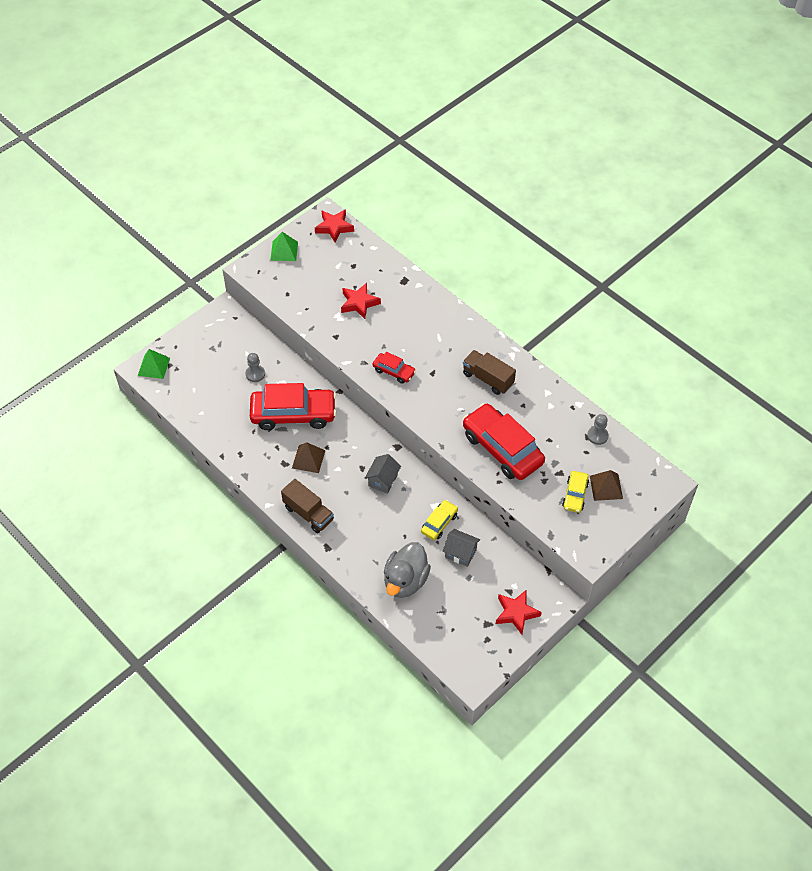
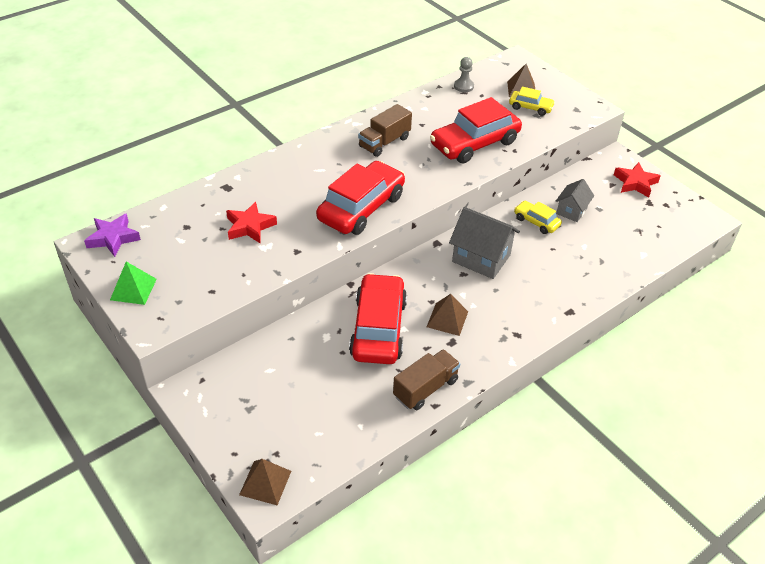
camera: 85 degrees left, 10 degrees down
(154, 366) = (265, 482): green pyramid -> brown pyramid
(255, 374) = (306, 363): grey pawn -> none
(308, 513) = (524, 324): brown truck -> brown truck (425, 388)
(334, 227) = (113, 238): red star -> purple star
(383, 480) = (481, 258): grey house -> grey house, size x1.67
(394, 371) = (361, 208): red car -> red car, size x2.02
(405, 581) = (607, 253): grey duck -> none

